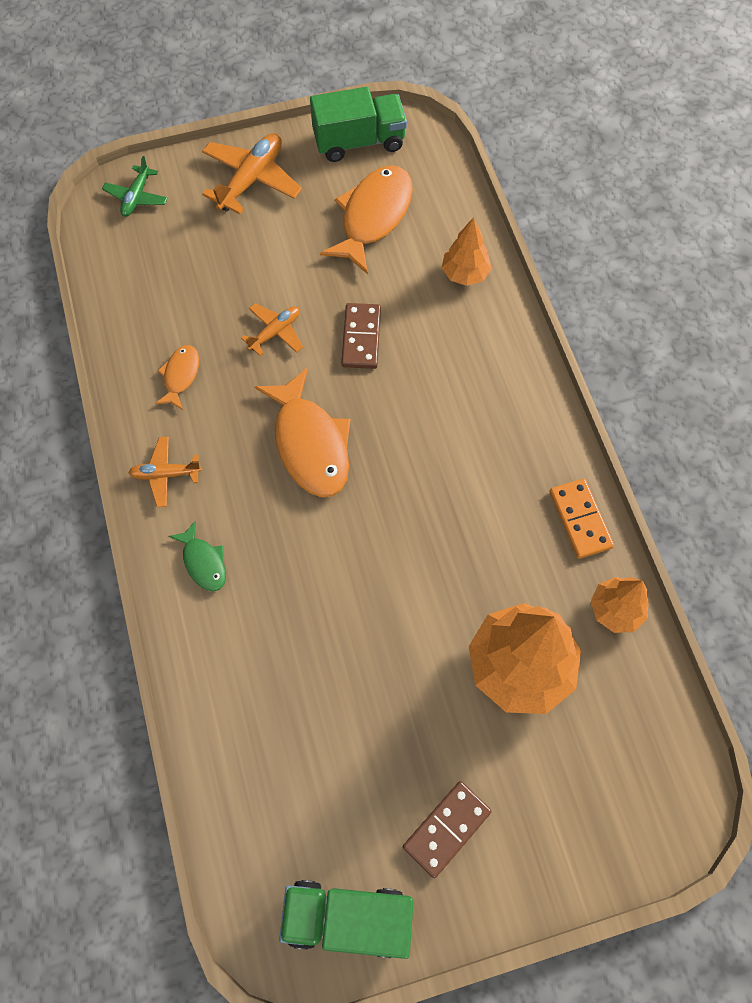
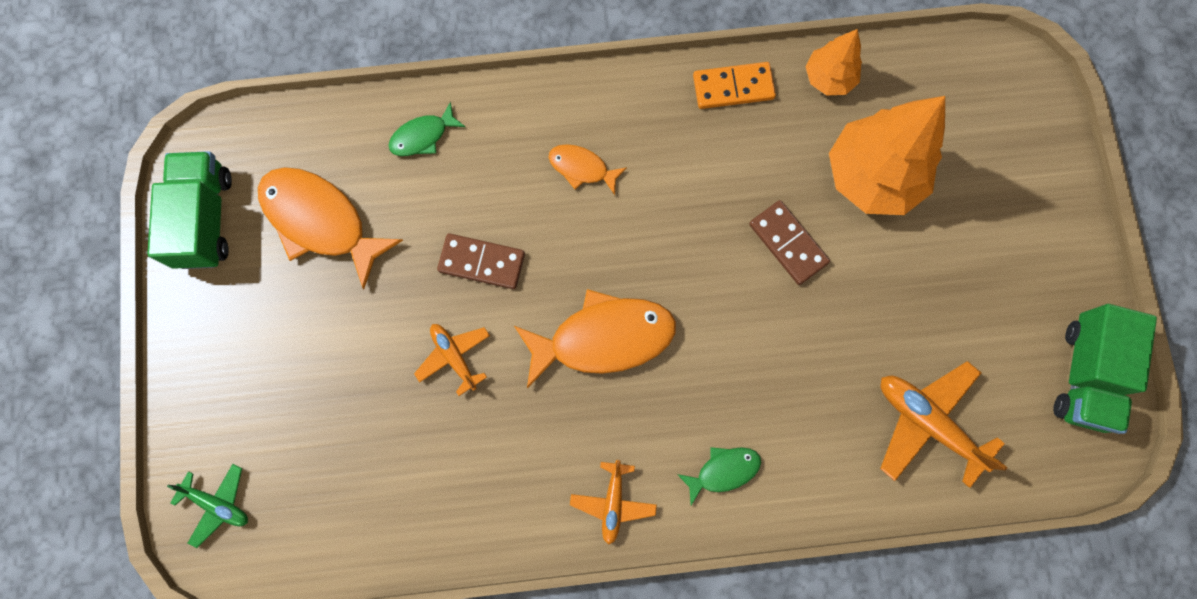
camera: 80 degrees left, 10 degrees up
(180, 376) = (490, 473): orange fish -> orange fish (582, 168)
(251, 180) = (228, 356): orange plane -> orange plane (928, 423)
(446, 829) = (1015, 273): brown domino -> brown domino (788, 243)
(465, 274) = (423, 136): orange tree -> green fish

